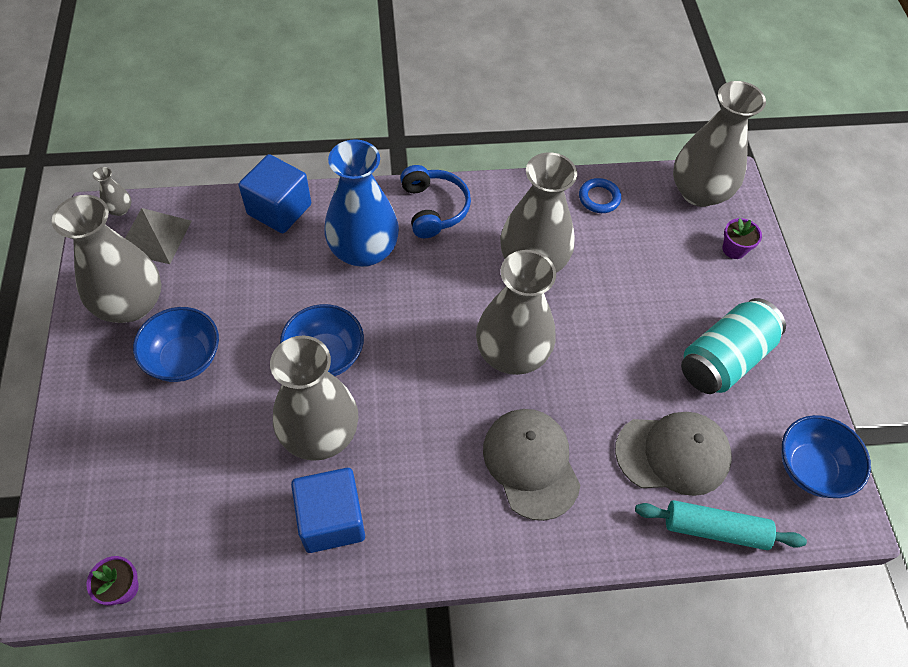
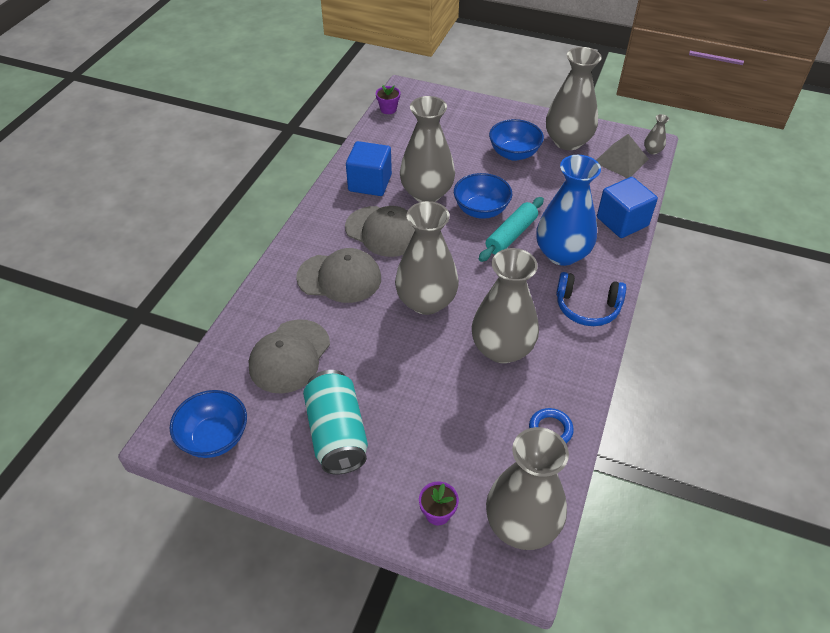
camera: 120 degrees right, 10 degrees down
(423, 452) = (383, 231): none -> grey cap
(715, 529) = (225, 351): turquoise rolling pin -> turquoise rolling pin (511, 235)

